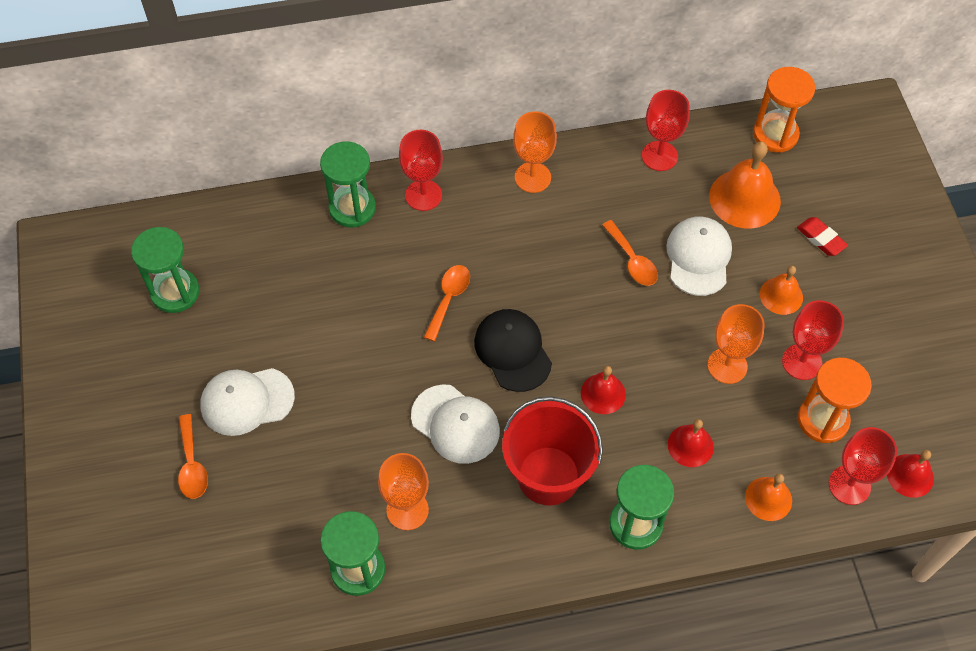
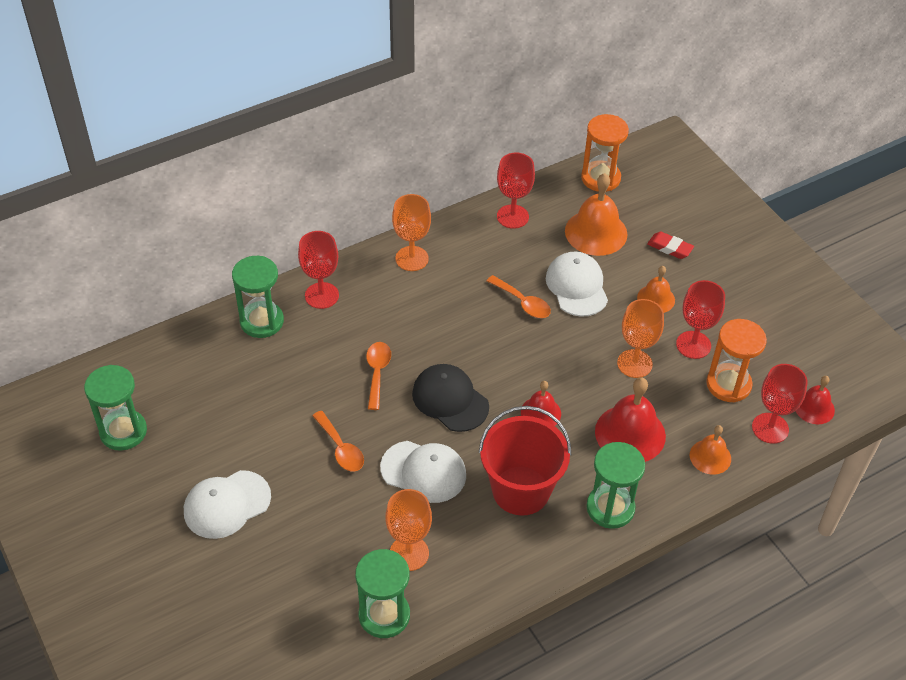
camera: 20 degrees left, 10 degrees down
(192, 465) = (196, 572): orange spoon -> orange spoon (341, 448)
(690, 445) = (630, 433): red bell -> red bell, size x1.72

